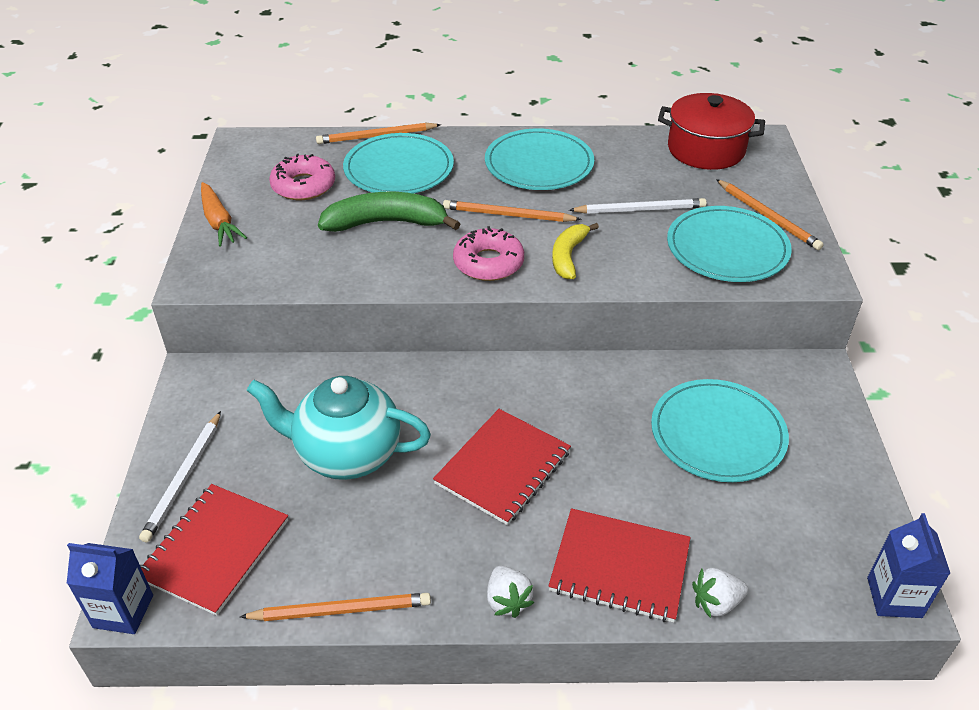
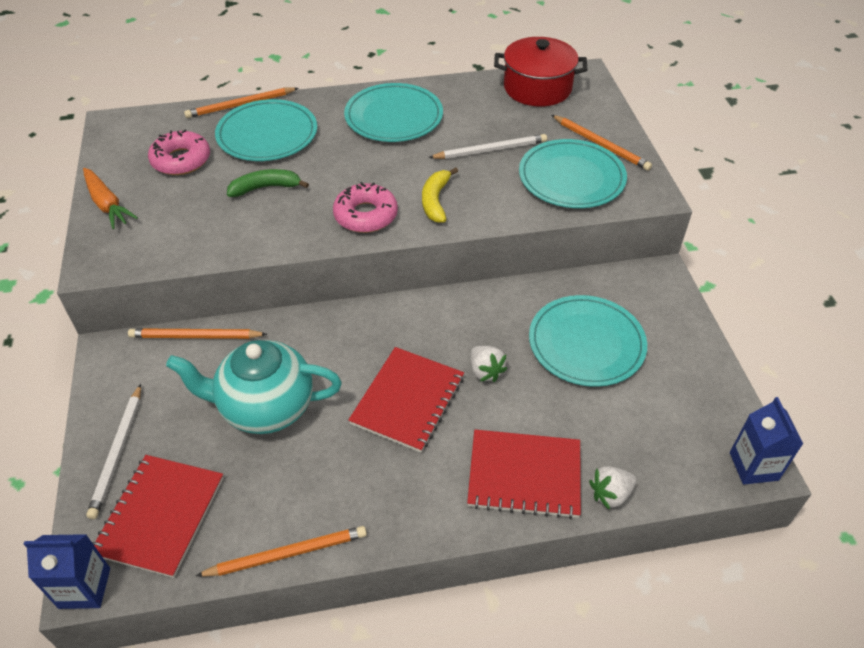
camera: 10 degrees left, 5 degrees up
(386, 223) = (265, 188): green banana -> green banana, size x0.63
(507, 600) = (433, 521): white strawberry -> white strawberry (485, 371)
(508, 215) = (375, 168): orange pencil -> orange pencil (195, 336)

